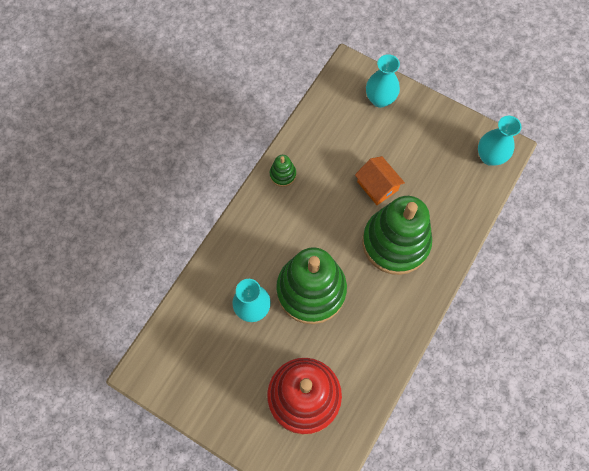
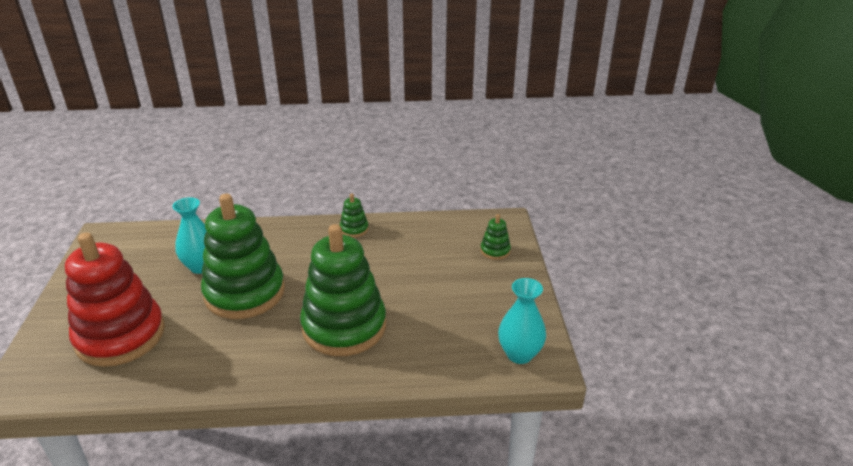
camera: 55 degrees right, 35 degrees down
(377, 186) = (398, 288): orange house -> none
(380, 99) = (495, 251): turquoise vase -> green stacking toy

